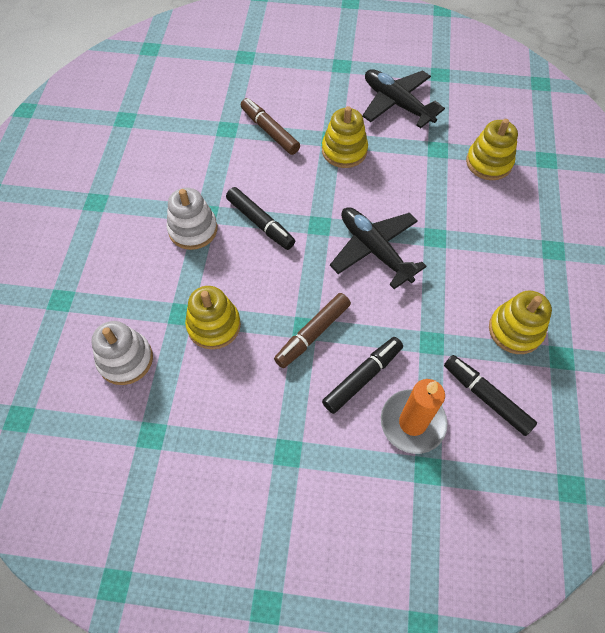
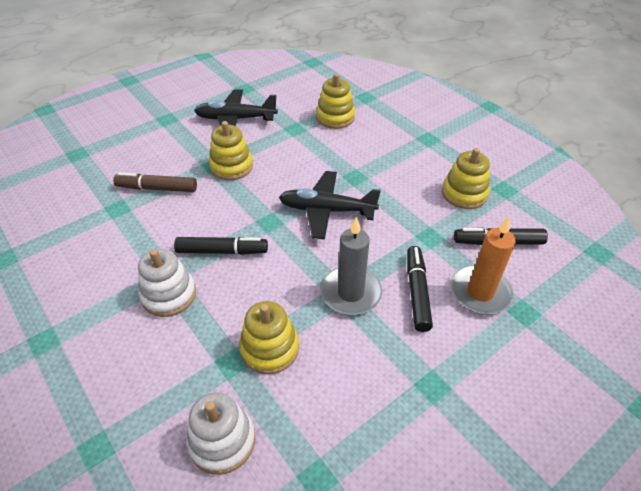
camera: 45 degrees left, 15 degrees down
(312, 334) = (350, 293): brown marker -> grey candle

